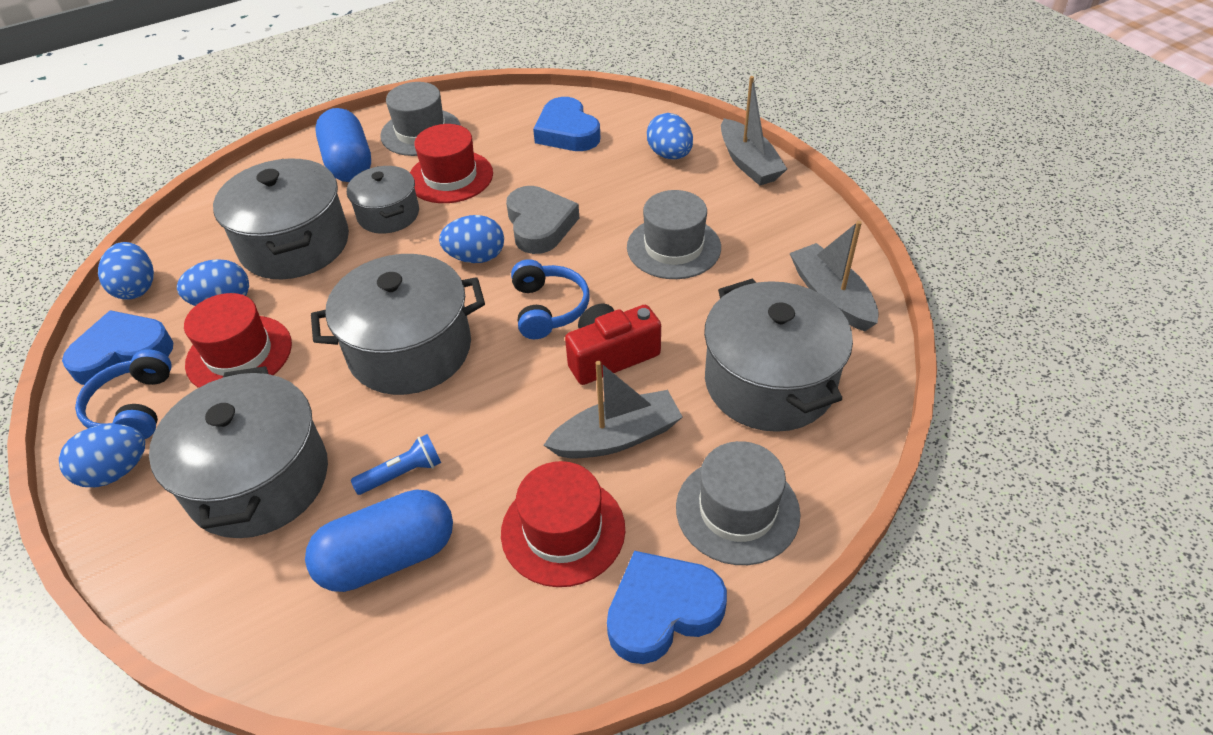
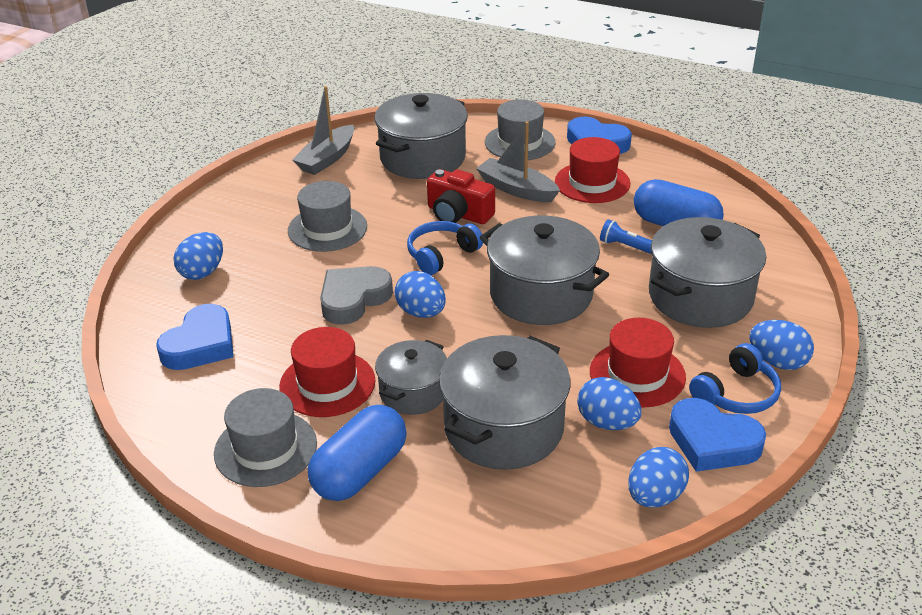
camera: 125 degrees left, 10 degrees down
(748, 163) = (189, 231): grey boat -> none

